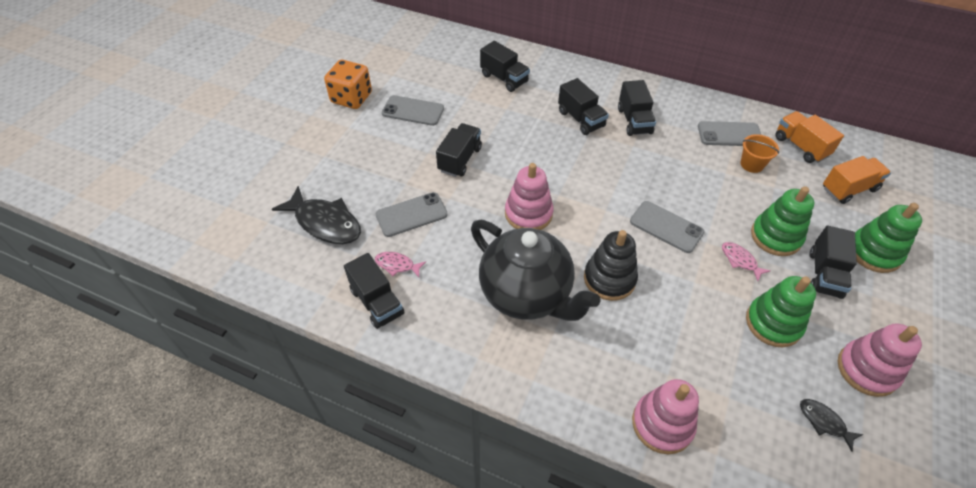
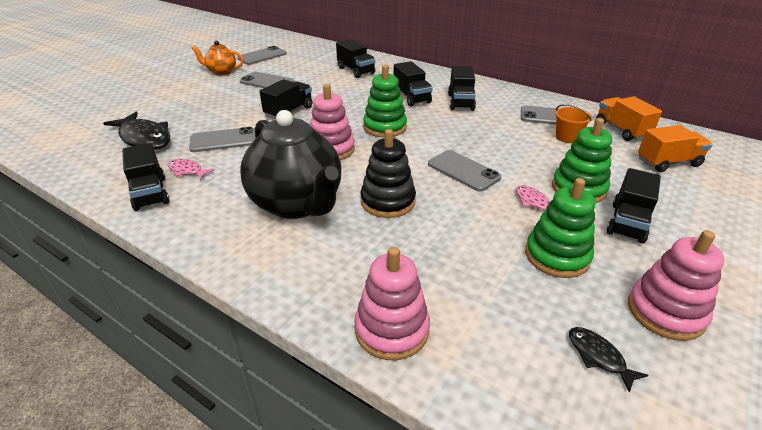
camera: 10 degrees right, 15 degrees down
(351, 98) = (221, 72): orange dice -> orange teapot
(385, 62) = (262, 56): none -> grey phone
(874, 252) = (690, 212): green stacking toy -> green stacking toy (385, 127)

